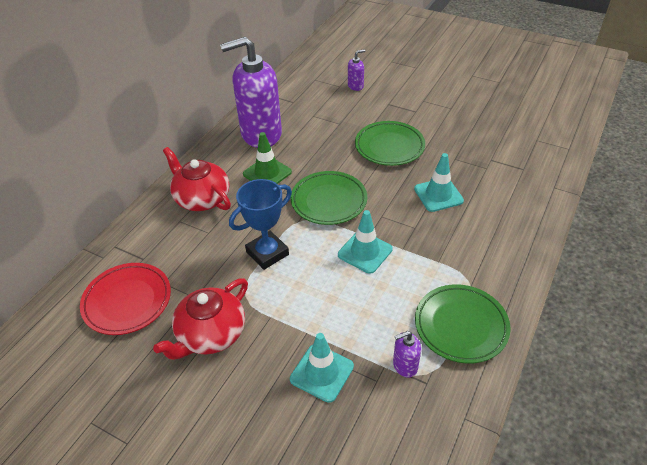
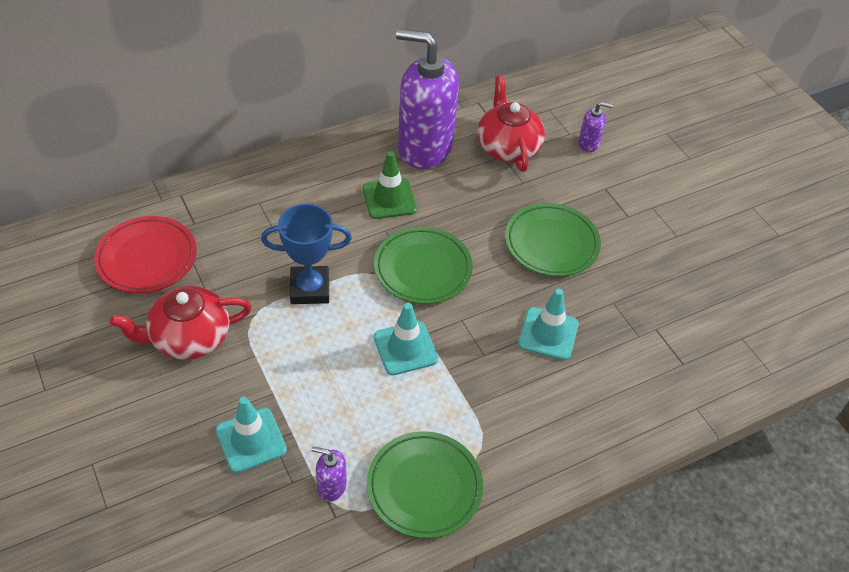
camera: 30 degrees right, 5 degrees up
(201, 198) = (300, 190): red teapot -> red teapot (507, 147)

